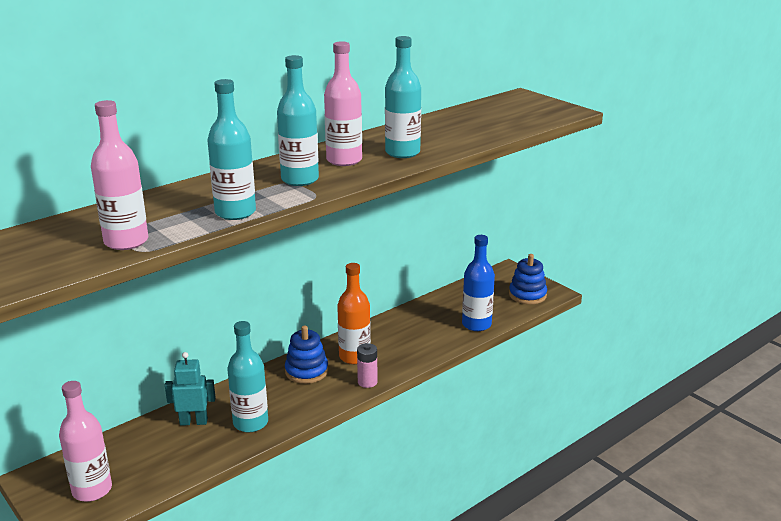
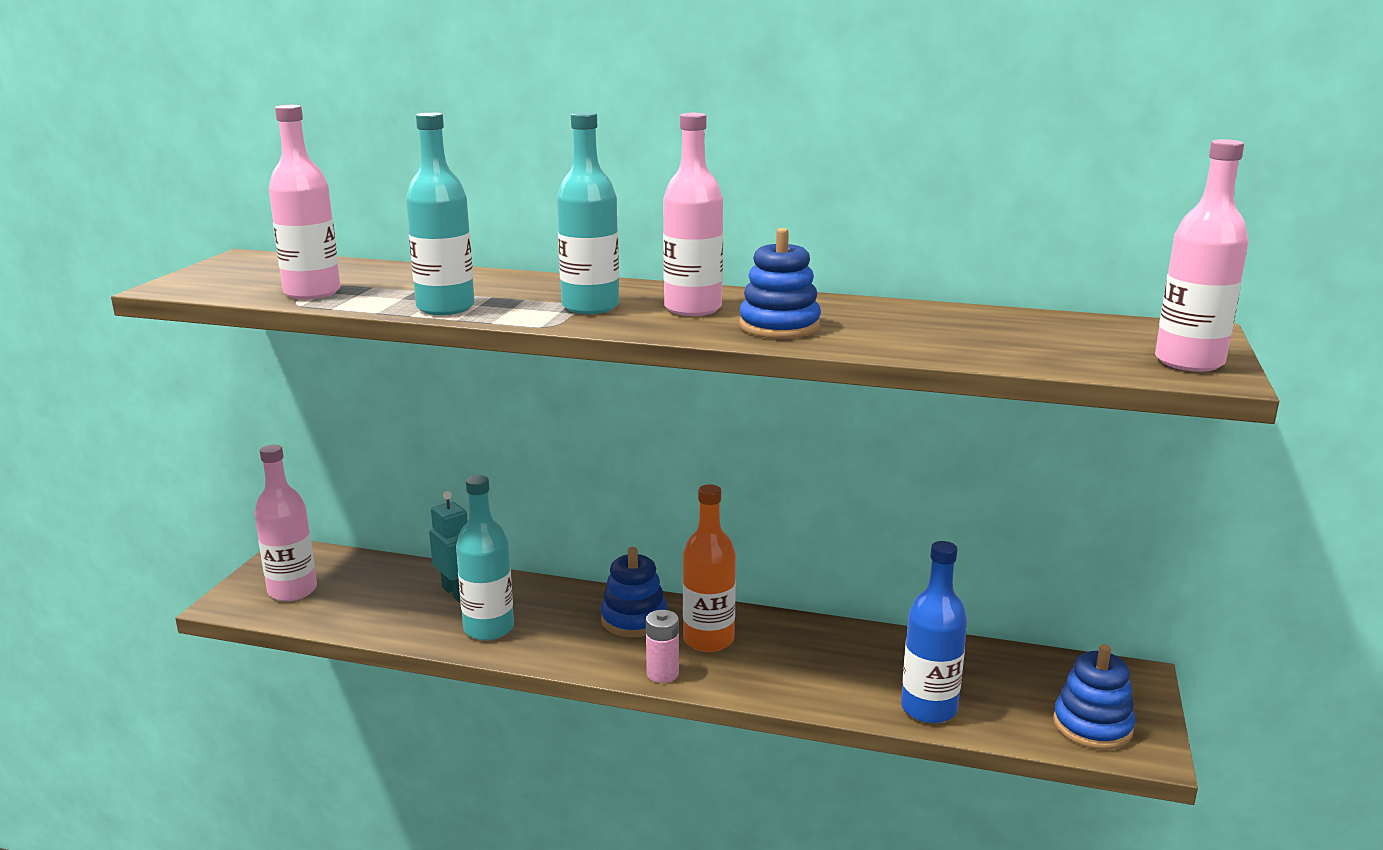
camera: 55 degrees right, 5 degrees down
(402, 153) = (779, 326): turquoise bottle -> blue stacking toy
(552, 109) = (1189, 362): none -> pink bottle

